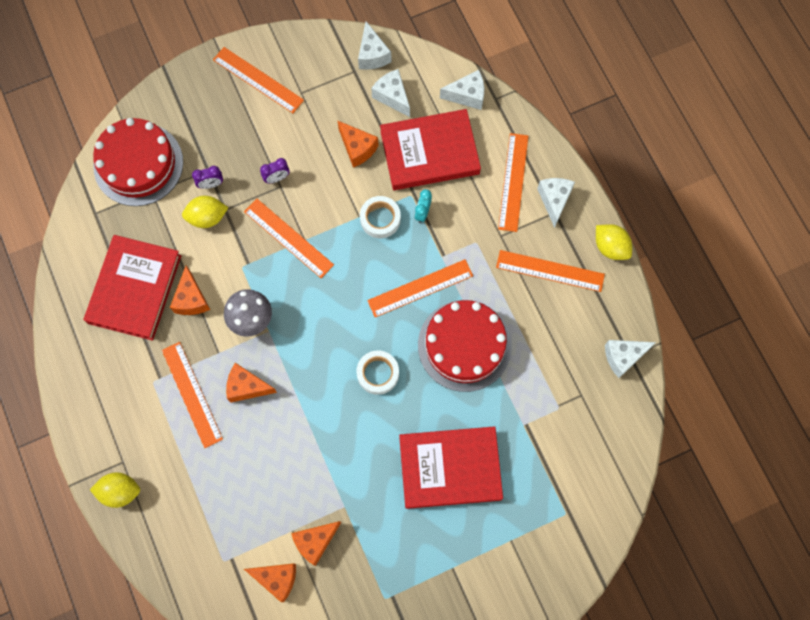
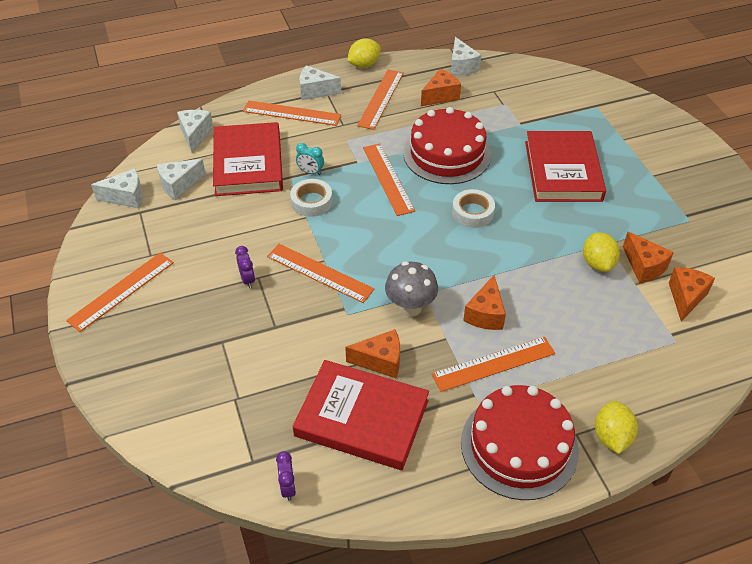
camera: 85 degrees left, 25 degrees down
(138, 164) = (196, 412): red cake -> red cake (519, 446)
(207, 217) = (282, 343): yellow lemon -> yellow lemon (597, 263)
(211, 184) = (241, 338): purple clock -> purple clock (288, 487)
(288, 238) = (320, 272): orange ruler -> orange ruler turned 75 degrees clockwise
(357, 148) = (230, 214): orange cheese -> orange cheese (440, 96)

